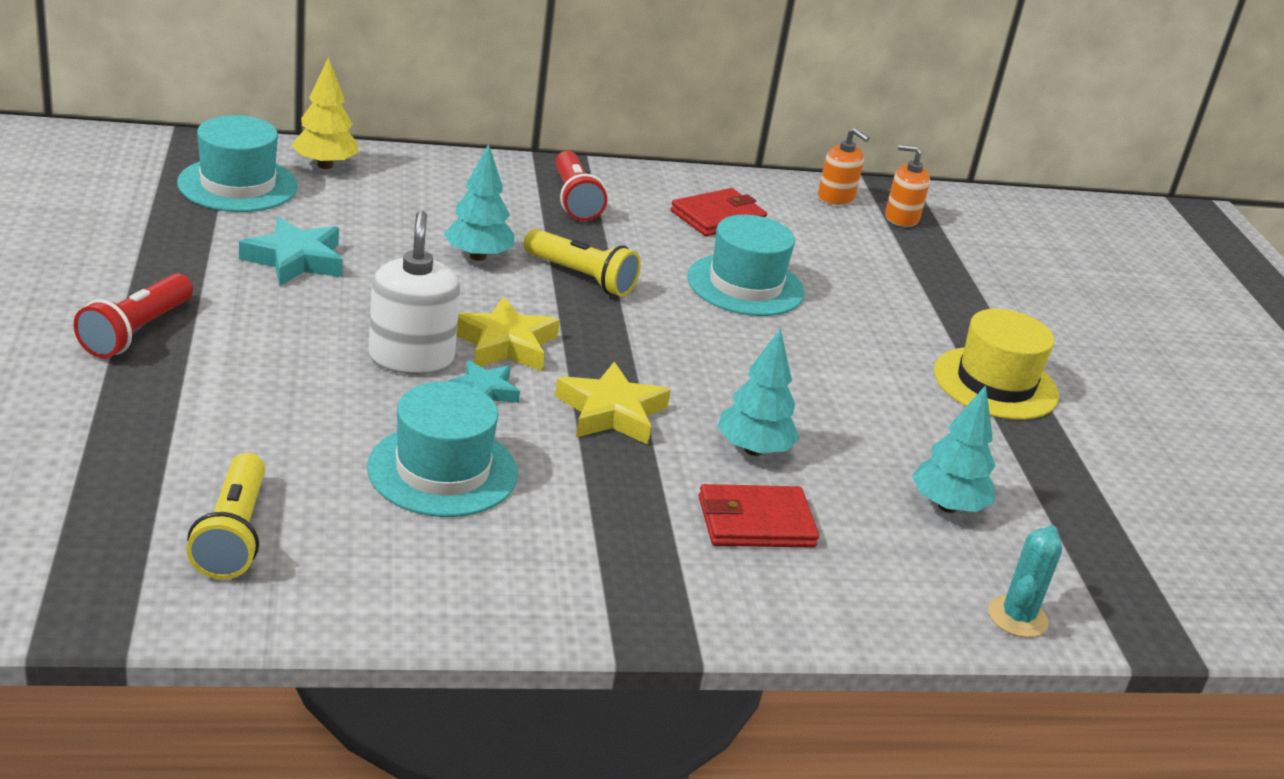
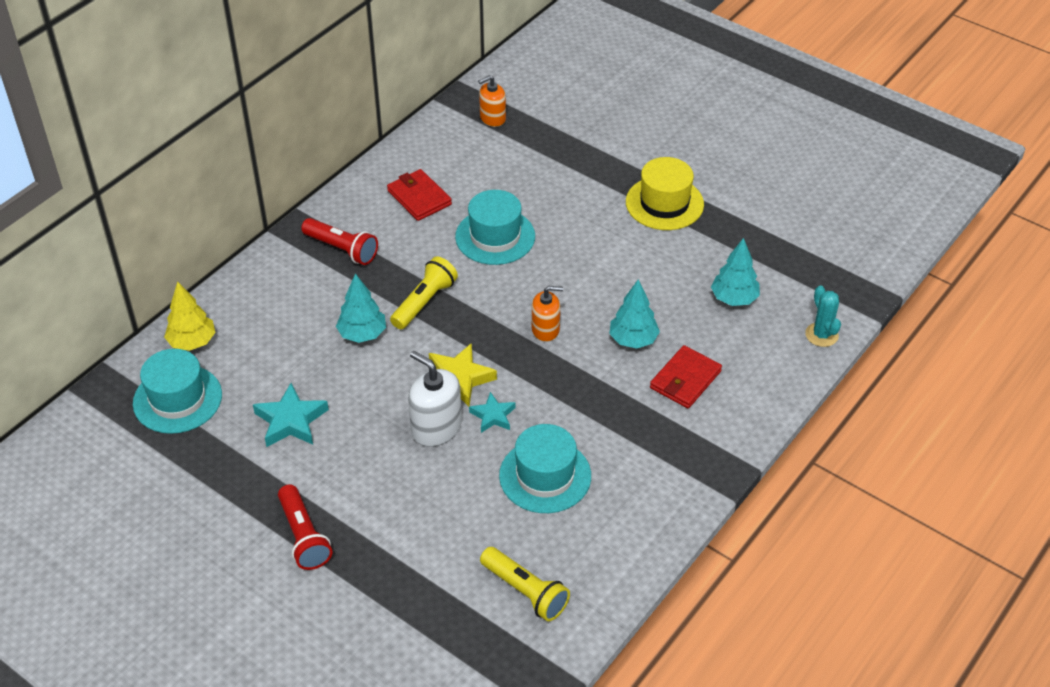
camera: 40 degrees left, 15 degrees up
(581, 277) = (424, 302): yellow flashlight -> yellow flashlight turned 45 degrees counterclockwise
(611, 412) = (556, 375): yellow star -> none
(718, 217) = (419, 197): red wallet -> red wallet turned 45 degrees counterclockwise
(836, 197) = (447, 130): orange soap dispenser -> orange soap dispenser (545, 329)

